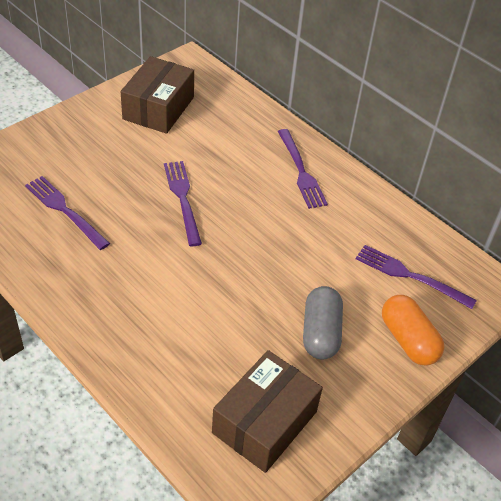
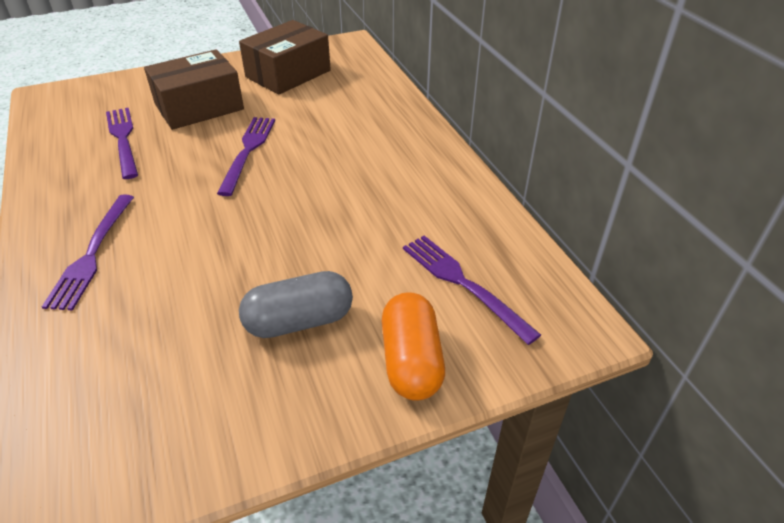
camera: 25 degrees right, 5 degrees down
(264, 422) = (145, 411): brown box -> brown box (199, 107)
(301, 172) = (398, 150): purple fork -> purple fork (92, 255)
(320, 333) = (299, 321): grey capsule -> grey capsule turned 45 degrees clockwise

